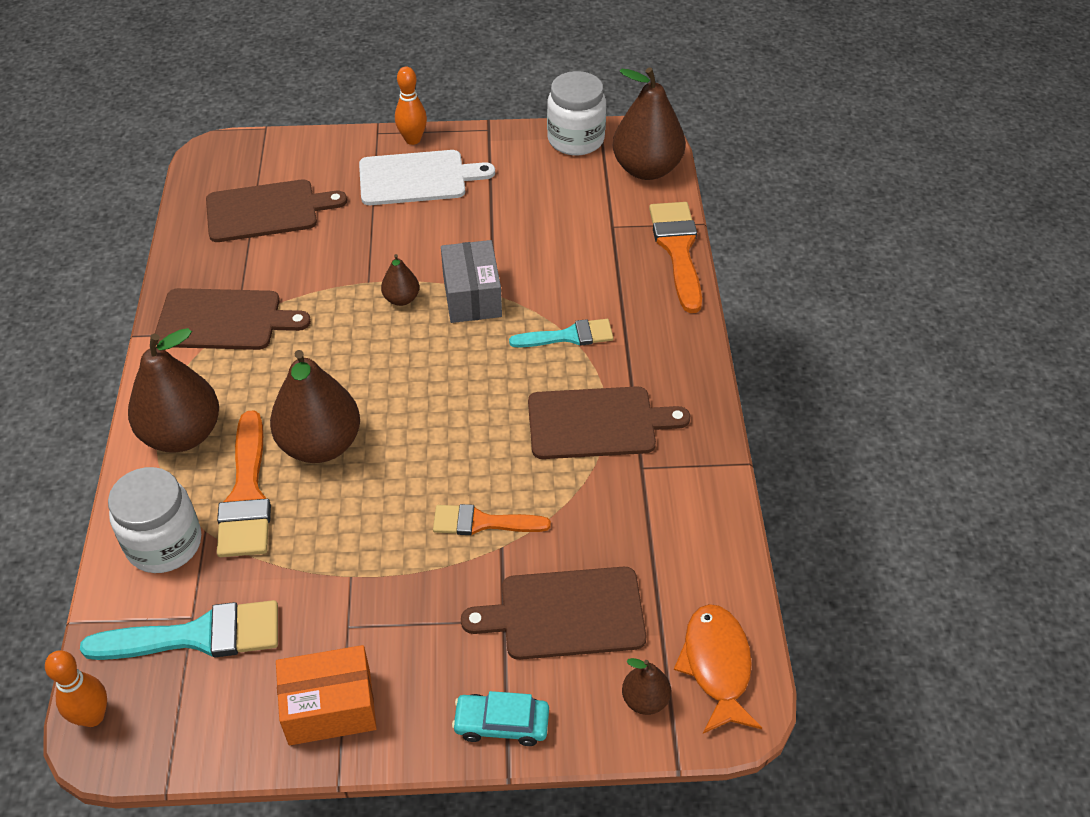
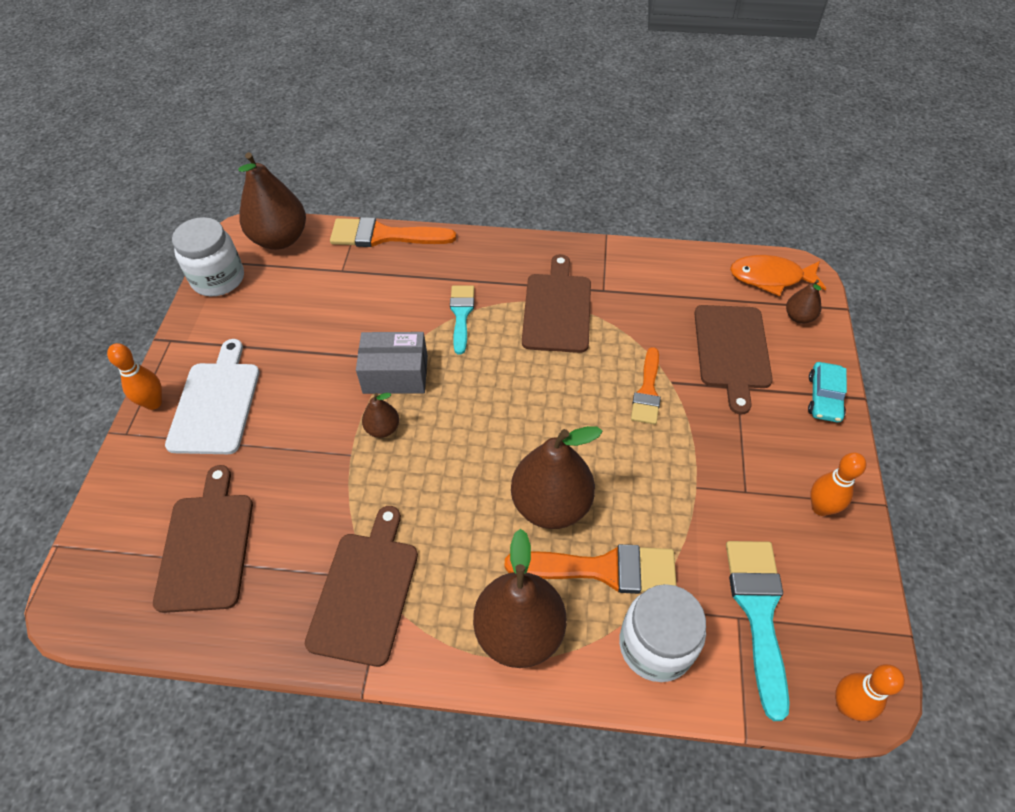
camera: 80 degrees left, 5 degrees up
(330, 707) = (820, 507): orange box -> orange bowling pin

